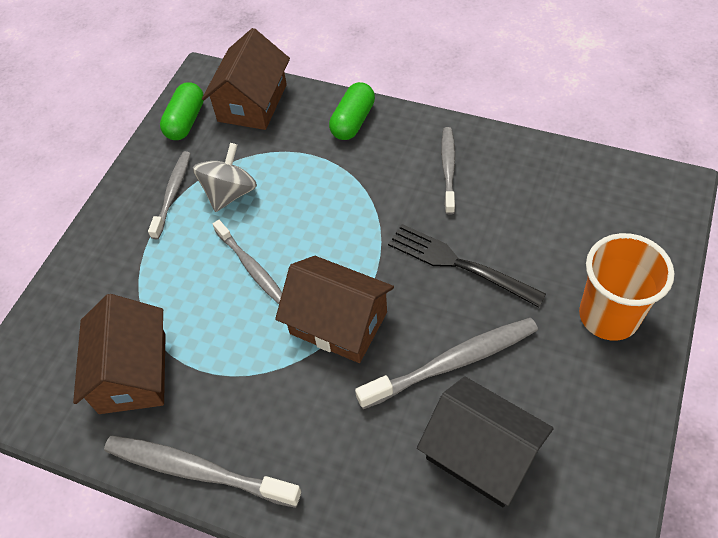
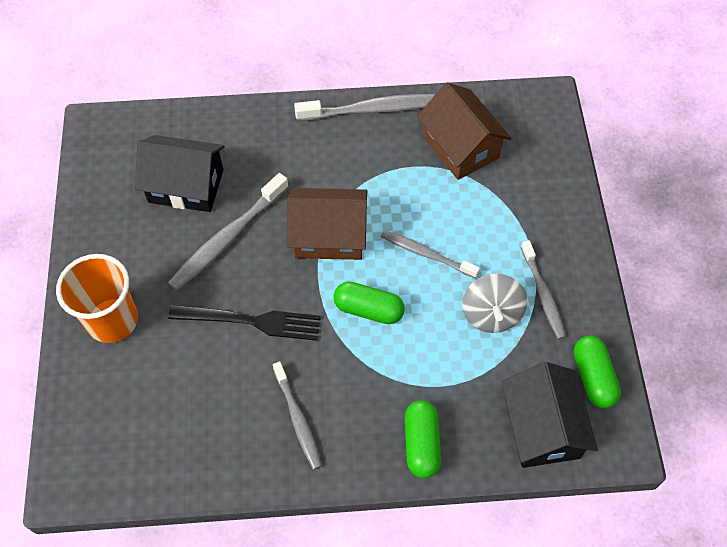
camera: 150 degrees right, 5 degrees up
(252, 103) = (541, 427): brown house -> black house
(338, 235) = (368, 309): none -> green capsule

